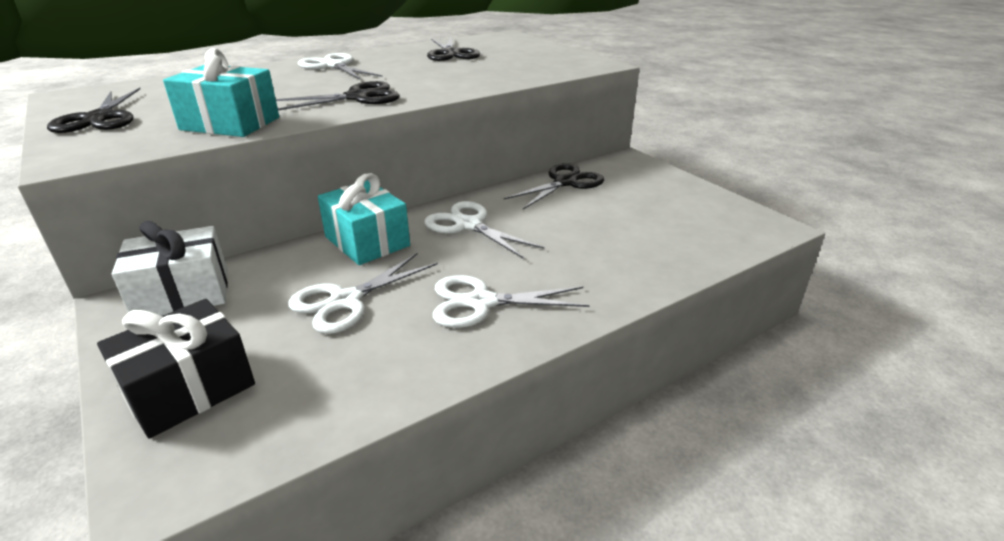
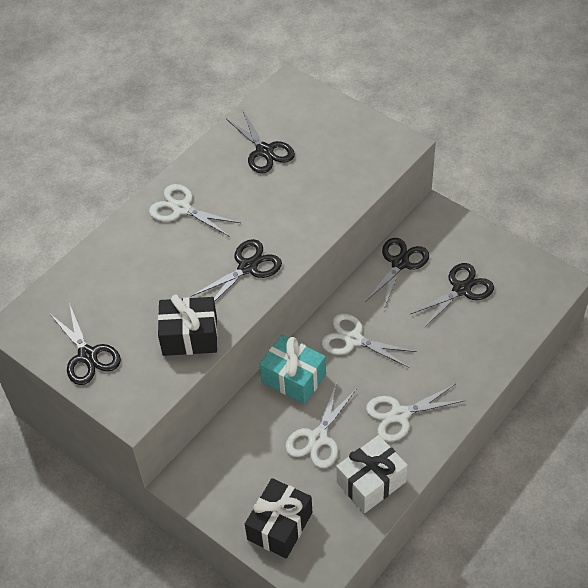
camera: 15 degrees left, 20 degrees up
(183, 294) = (212, 463): white gift -> white gift (371, 482)
(230, 124) = (190, 336): turquoise gift -> black gift
(632, 211) = (461, 289): none -> black scissors

